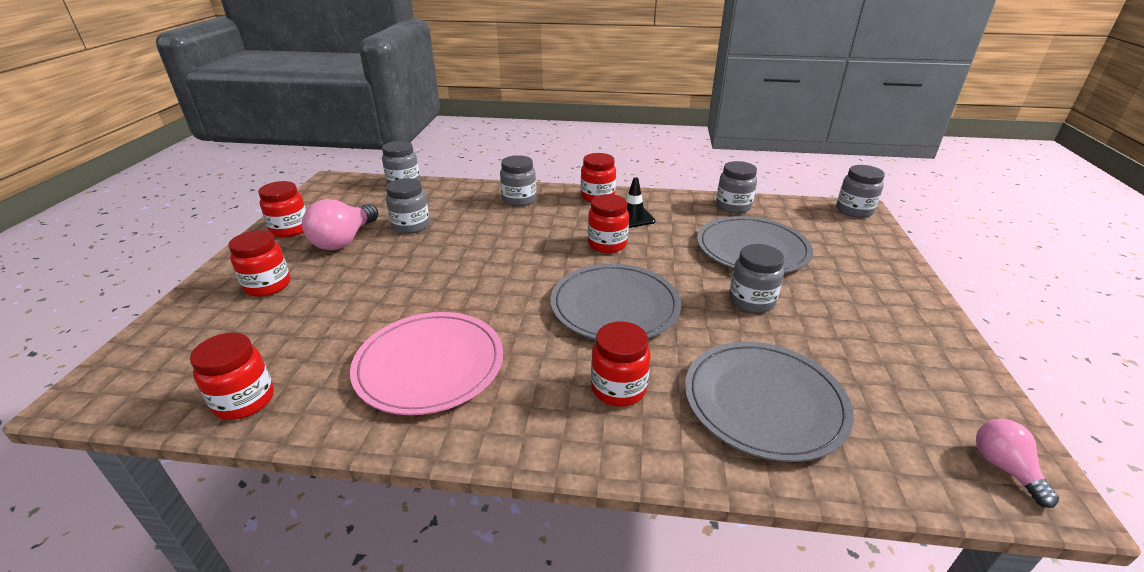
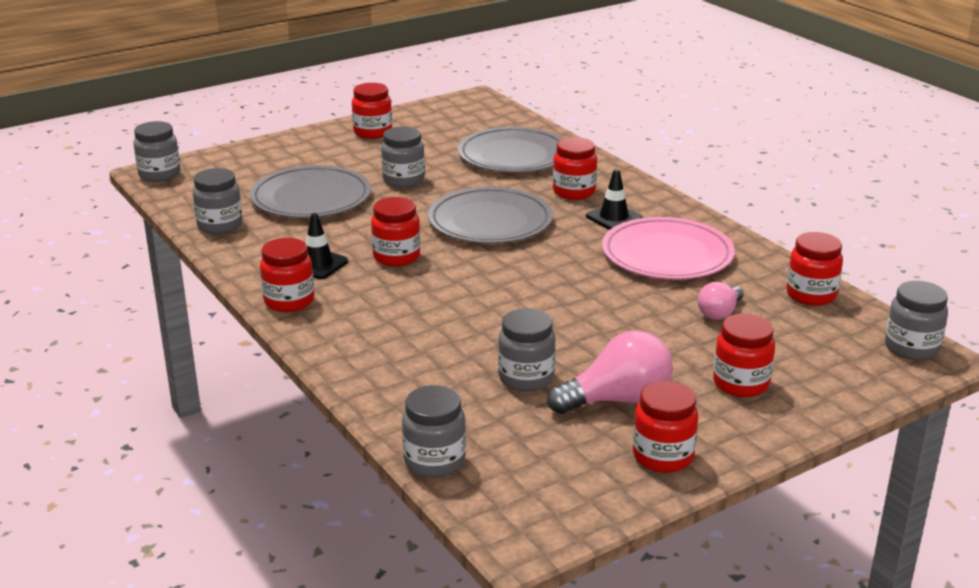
camera: 130 degrees left, 5 degrees down
(519, 200) = (364, 345): grey jar -> grey jar (911, 348)
(532, 379) = (614, 217): none -> black traffic cone
(910, 335) = (372, 132): none -> red jar
(1004, 468) = (472, 105): pink light bulb -> pink light bulb (719, 313)

